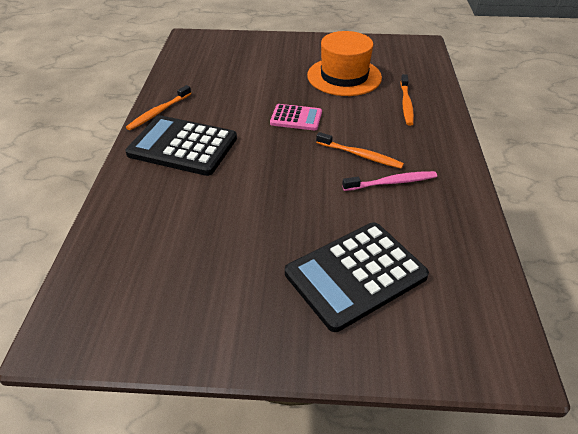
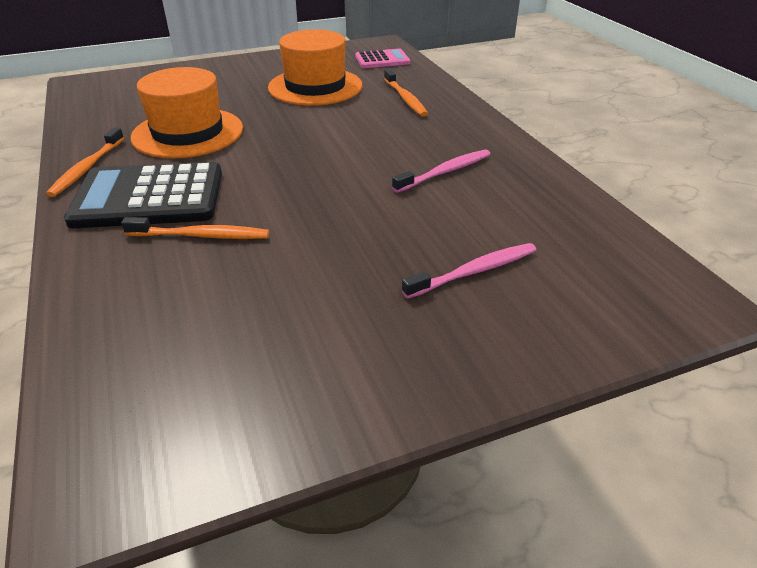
camera: 25 degrees left, 5 degrees down
(233, 98) = (188, 133): none -> orange hat
(296, 118) = (285, 136): pink calculator -> pink calculator (382, 60)
(355, 275) = (473, 272): black calculator -> pink toothbrush
(360, 155) = (389, 155): orange toothbrush -> orange toothbrush (200, 236)

